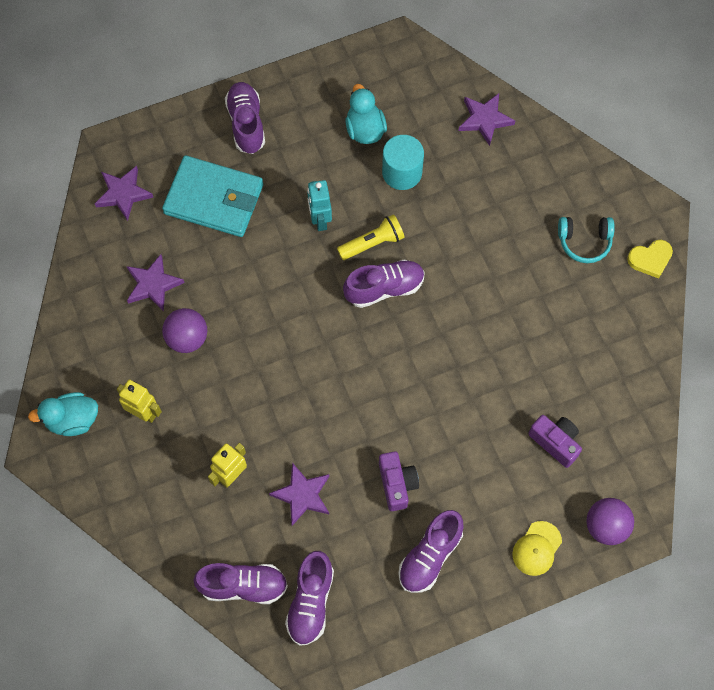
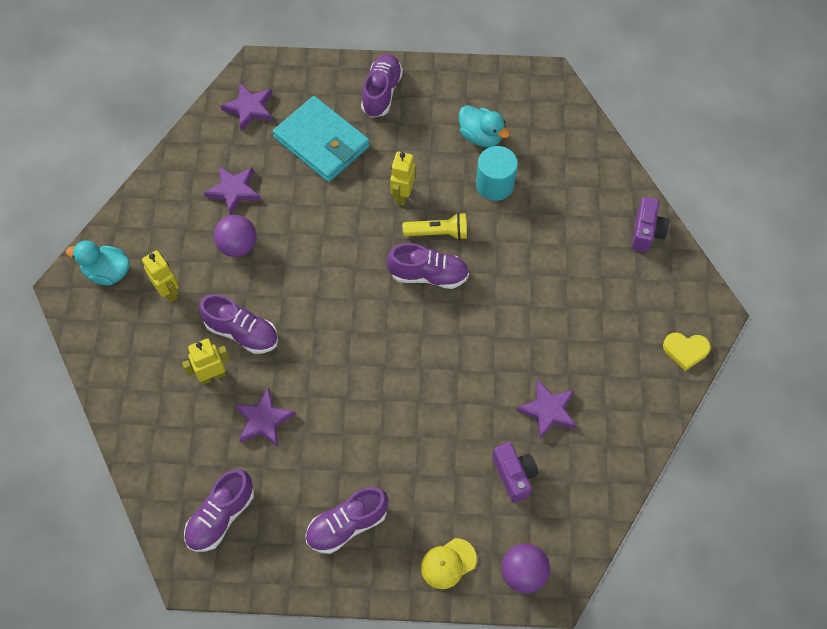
camera: 25 degrees right, 5 degrees down
(243, 586) = (171, 475): purple shoe -> purple shoe (242, 332)
(320, 220) = (402, 195): turquoise robot -> yellow robot
(365, 129) = (481, 136): turquoise duck -> turquoise duck turned 120 degrees clockwise
(397, 484) = (351, 448): purple camera -> purple camera (646, 232)
(485, 120) = (592, 169): purple star -> purple star (548, 410)
(584, 241) = (631, 309): turquoise headphones -> none

